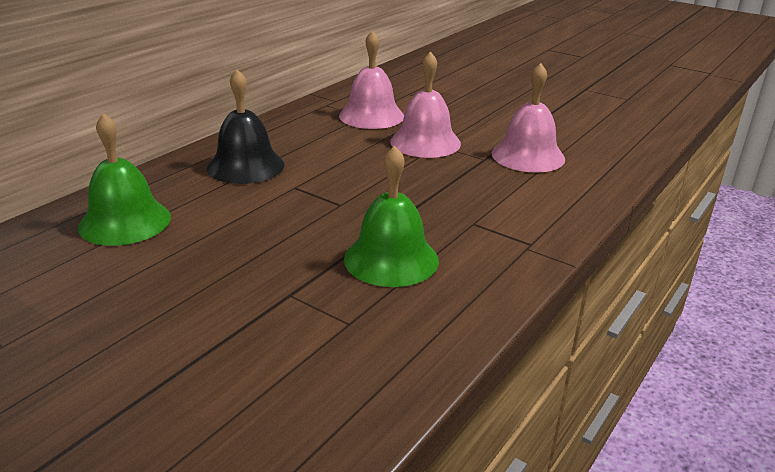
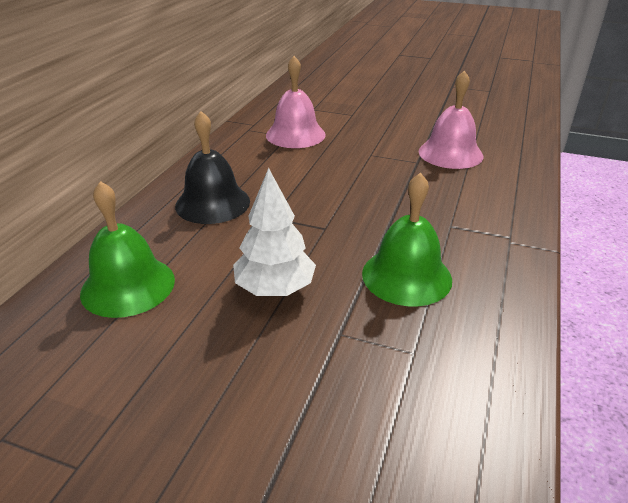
camera: 15 degrees left, 5 degrees up
(254, 247) = (275, 289): none -> white tree
(425, 142) = (358, 153): pink bell -> none

